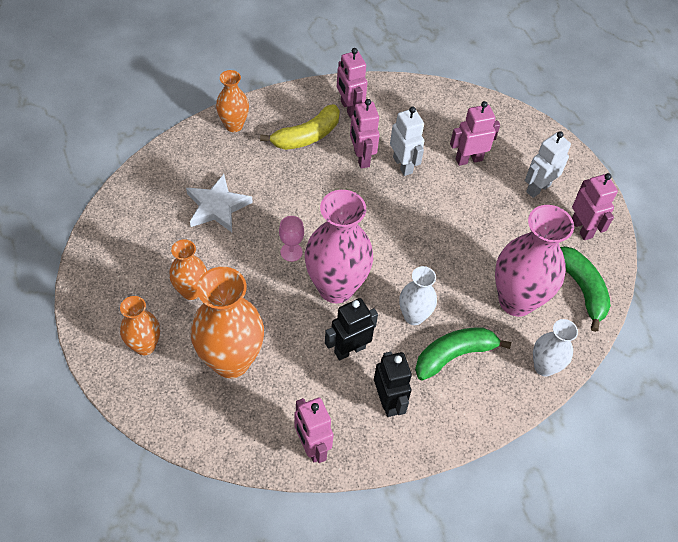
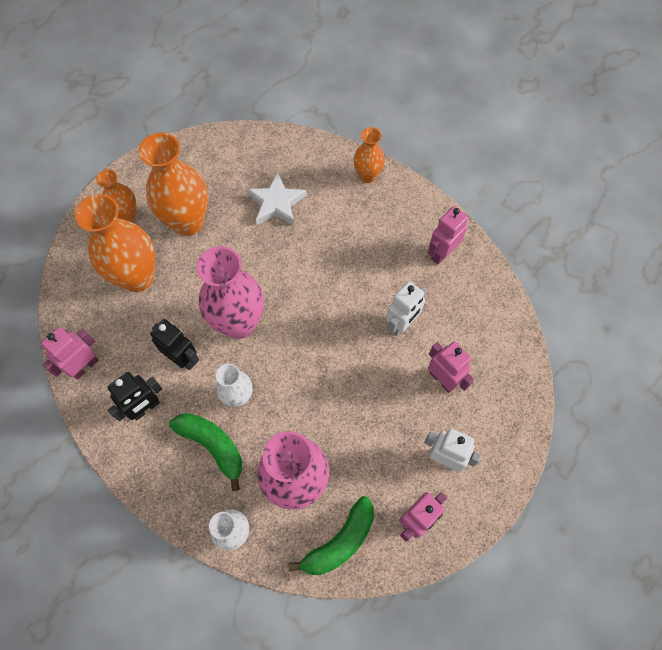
camera: 70 degrees right, 10 degrees up
(191, 291) = (188, 222): orange vase -> orange vase, size x1.80
(291, 252) = (258, 275): pink goblet -> none
(306, 136) = (388, 234): yellow banana -> none
(361, 158) = (389, 286): pink robot -> none

